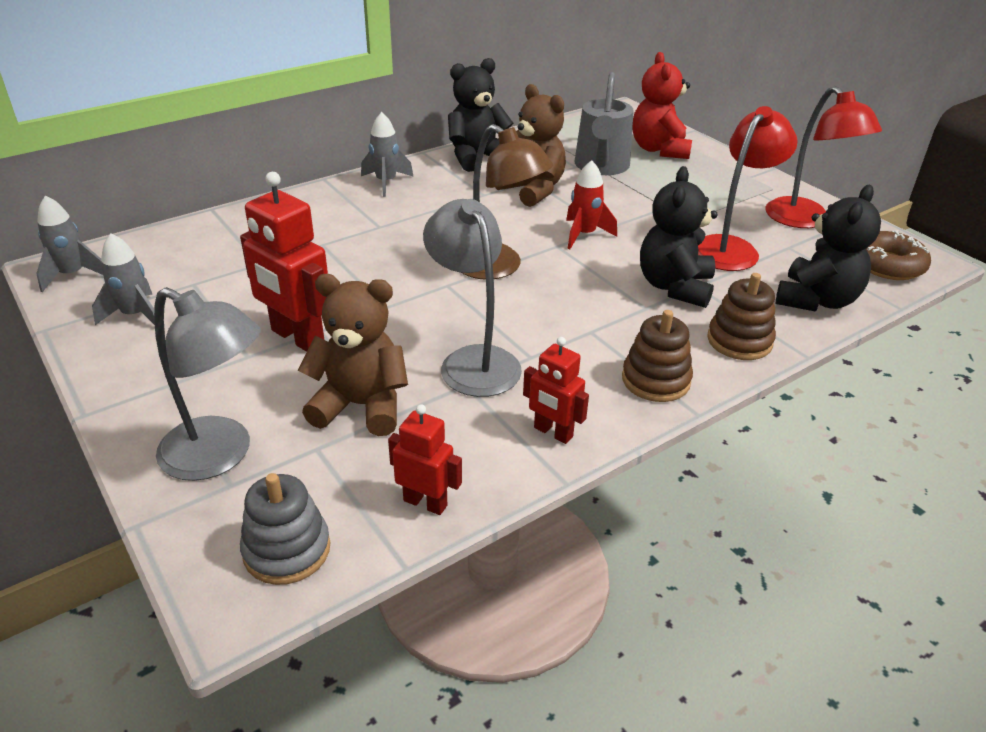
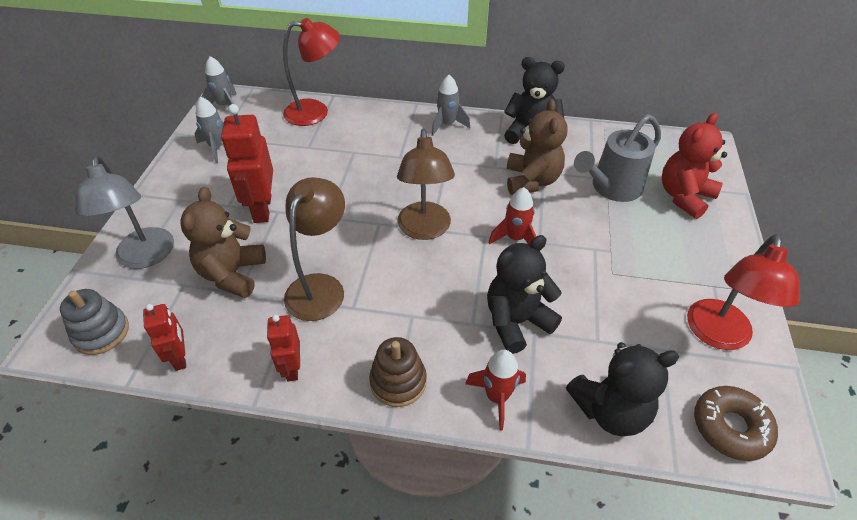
camera: 45 degrees right, 10 degrees up
(361, 406) = (232, 274): brown teddy bear -> brown teddy bear turned 135 degrees counterclockwise
(473, 360) = (320, 287): grey lamp -> brown lamp
(731, 248) = (610, 318): red lamp -> red lamp (316, 112)
(739, 341) = (497, 397): brown stacking toy -> red rocket

